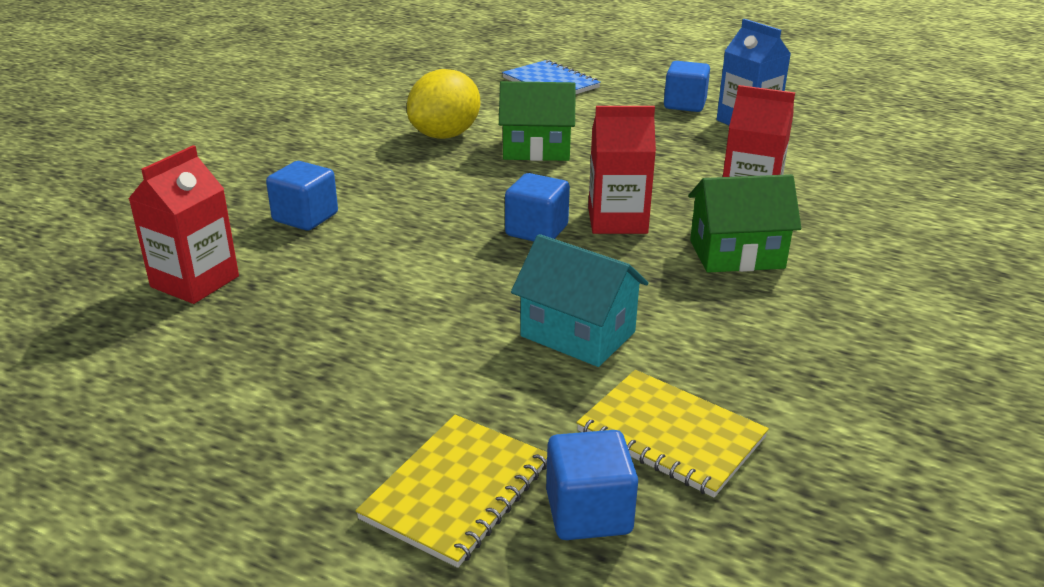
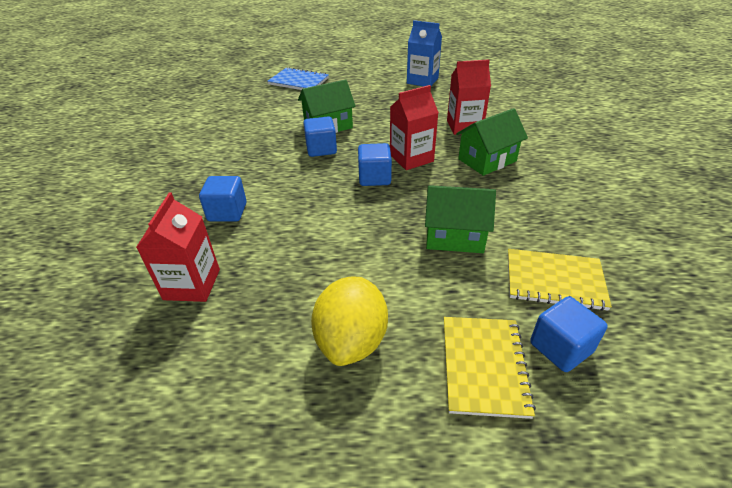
camera: 25 degrees left, 10 degrees up
(445, 135) = (267, 130): yellow lemon -> yellow lemon (351, 340)
(578, 334) = (454, 236): turquoise house -> green house
(684, 104) = (382, 78): blue cube -> blue cube (321, 149)

